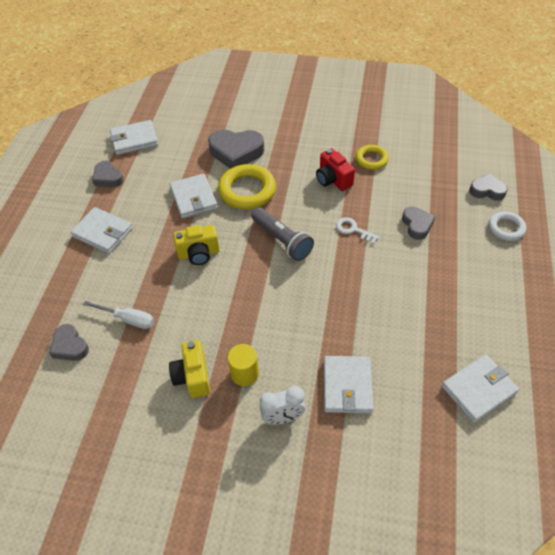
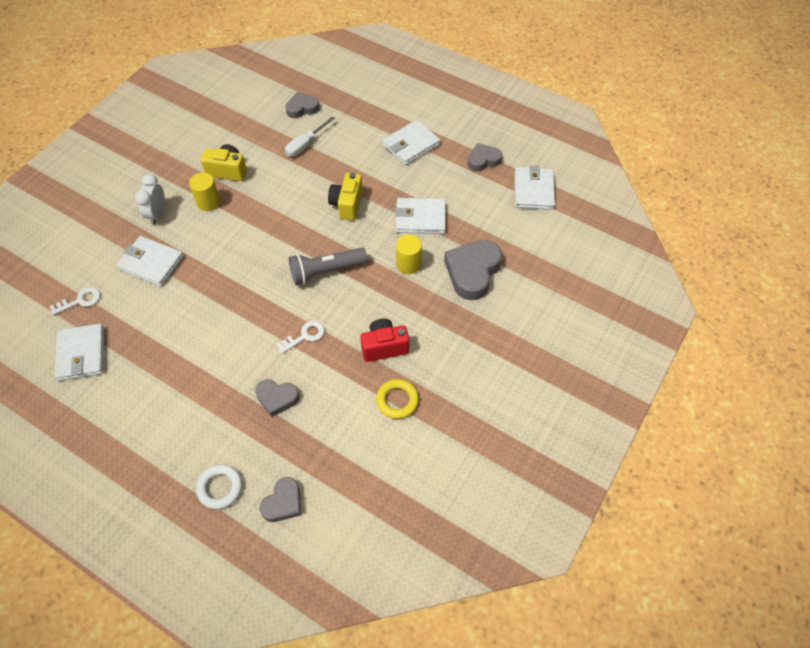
camera: 110 degrees right, 5 degrees up
(247, 190) = (408, 264): yellow ring -> yellow cylinder
(428, 429) = (80, 301): none -> white key

